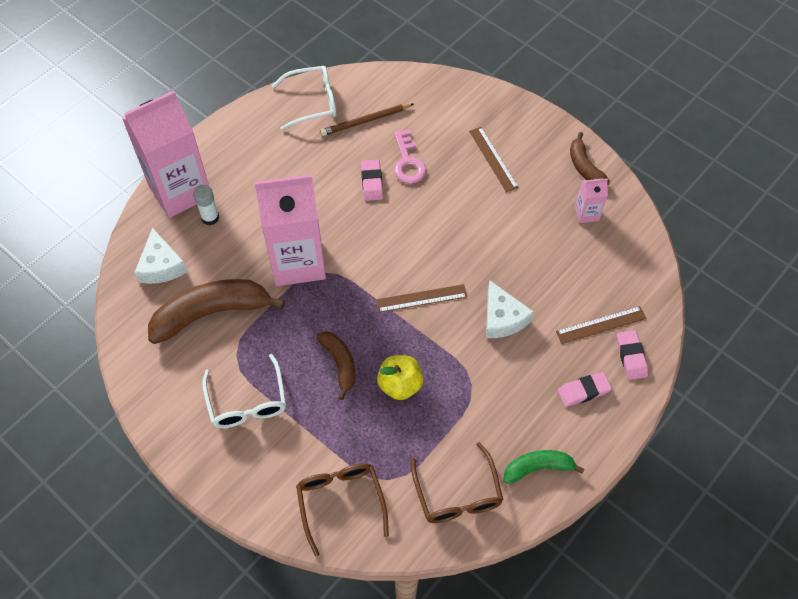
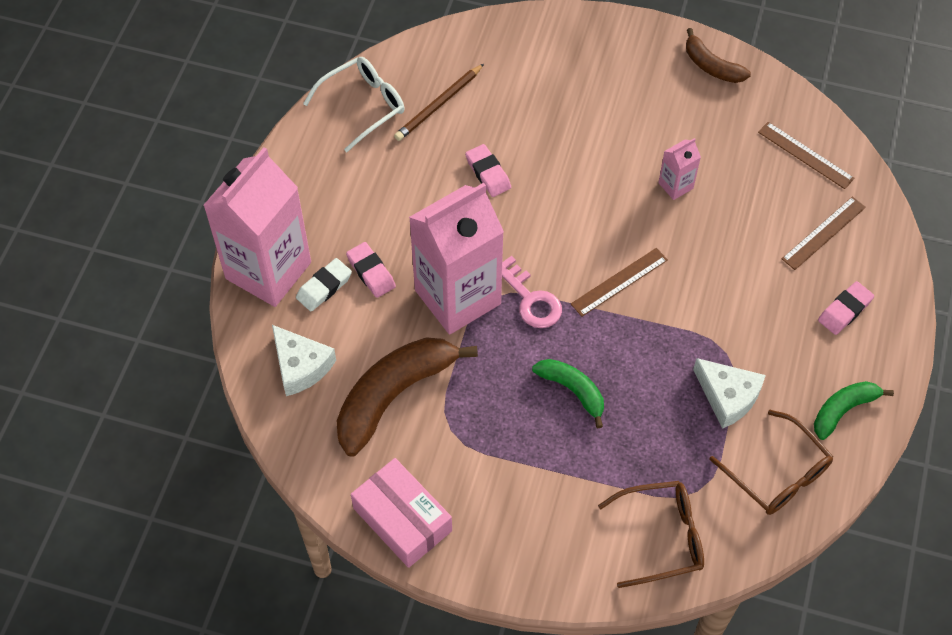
camera: 25 degrees left, 0 degrees up
(164, 404) = (402, 519): none -> pink box
(210, 217) = (324, 287): white glue stick -> white eraser
(247, 401) = (495, 475): white glasses -> none
(339, 364) = (572, 391): brown banana -> green banana
(341, 502) = (661, 537): brown glasses -> brown glasses turned 120 degrees clockwise
(400, 385) = (651, 385): yellow apple -> none
(408, 162) = (515, 134): pink key -> pink key (531, 299)
(493, 159) = (608, 94): brown ruler -> brown ruler (805, 155)
(502, 318) = (718, 268): white cheese -> white cheese (727, 396)
(586, 213) = (742, 117): pink carton -> pink carton (675, 185)
(631, 357) = (872, 254): pink eraser -> pink eraser (371, 272)

